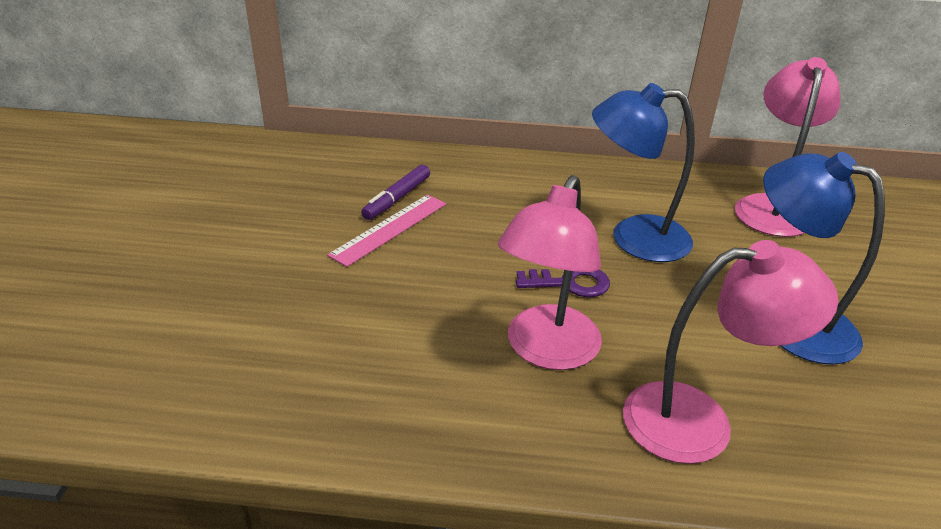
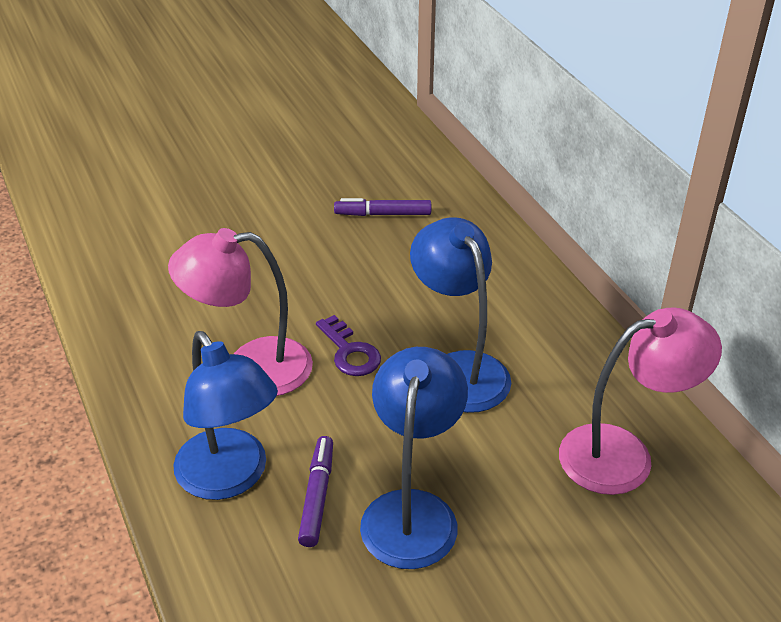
camera: 60 degrees right, 5 degrees up
(389, 229) = (336, 229): pink ruler -> none
(699, 421) = (230, 478): pink lamp -> blue lamp
(750, 371) = (317, 496): none -> purple marker

